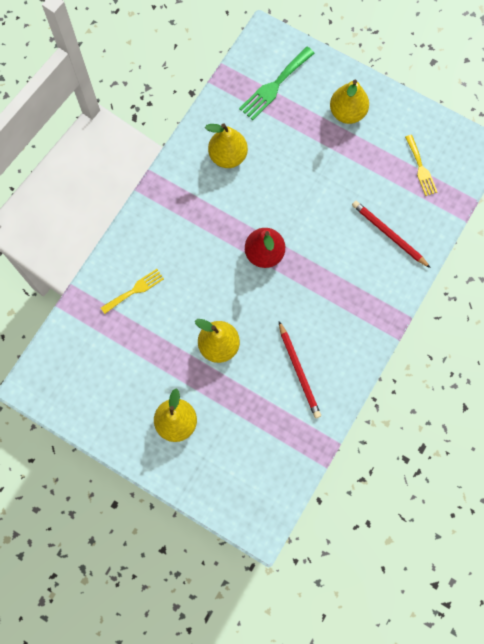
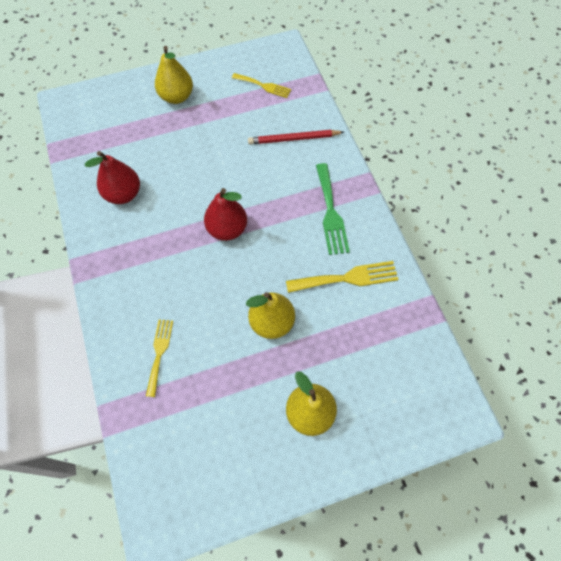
camera: 50 degrees left, 10 degrees down
(228, 156) = (123, 194): yellow pear -> red pear
(274, 86) = (105, 124): green fork -> green fork (330, 213)
(299, 371) = (347, 278): red pencil -> yellow fork

